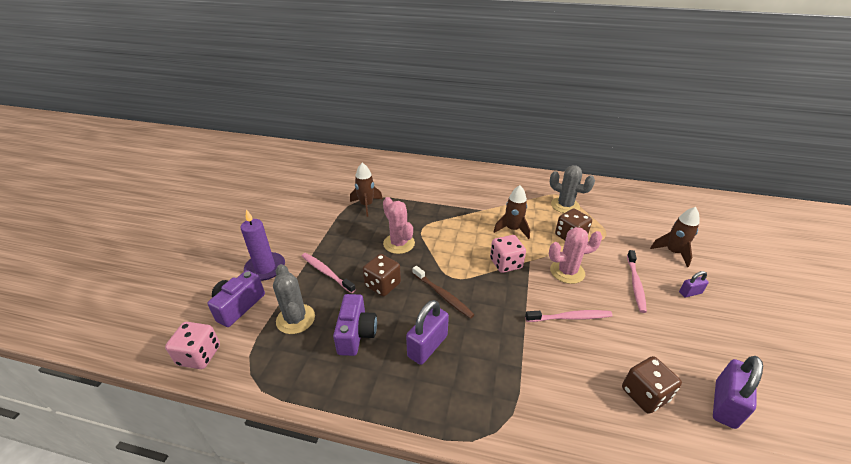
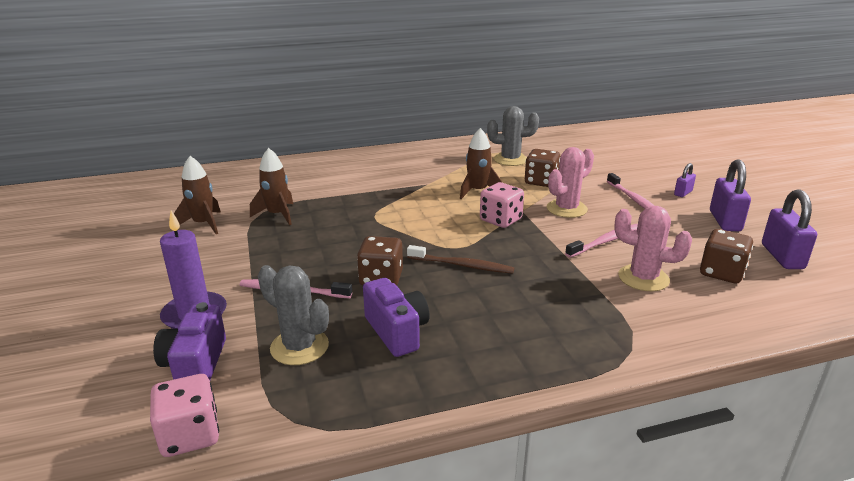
camera: 30 degrees left, 10 degrees down
(399, 243) = (360, 238): pink cactus -> pink cactus (643, 278)
(427, 346) = (491, 312): purple padlock -> purple padlock (724, 221)
(673, 252) = (641, 169): brown rocket -> brown rocket (204, 224)

